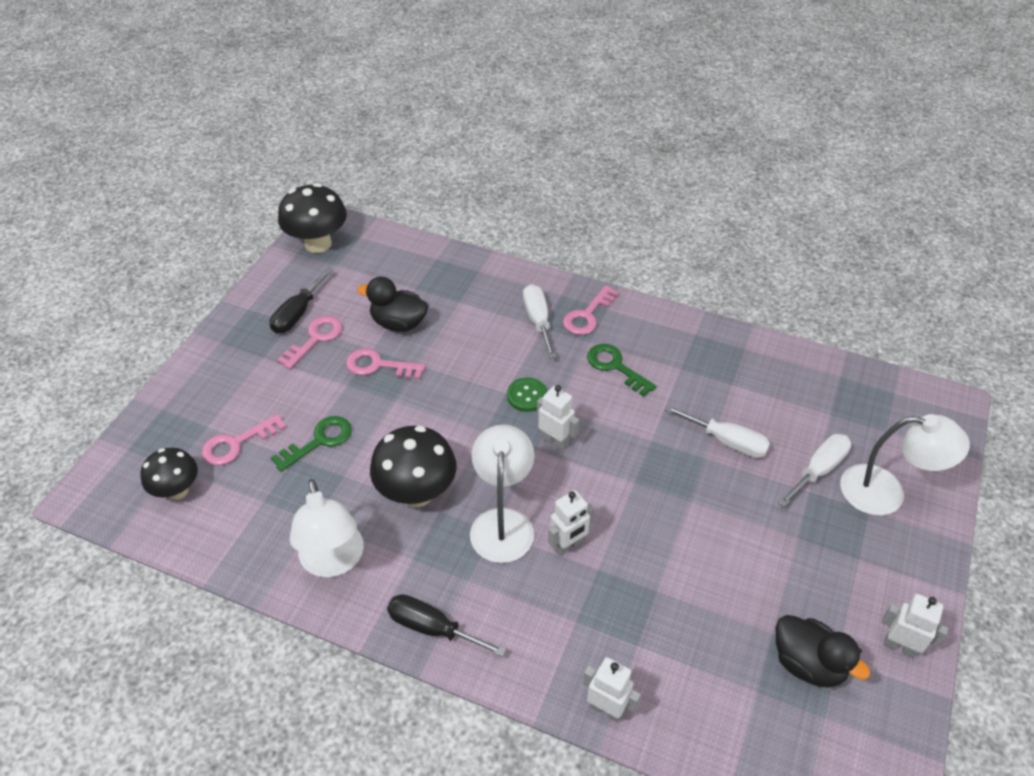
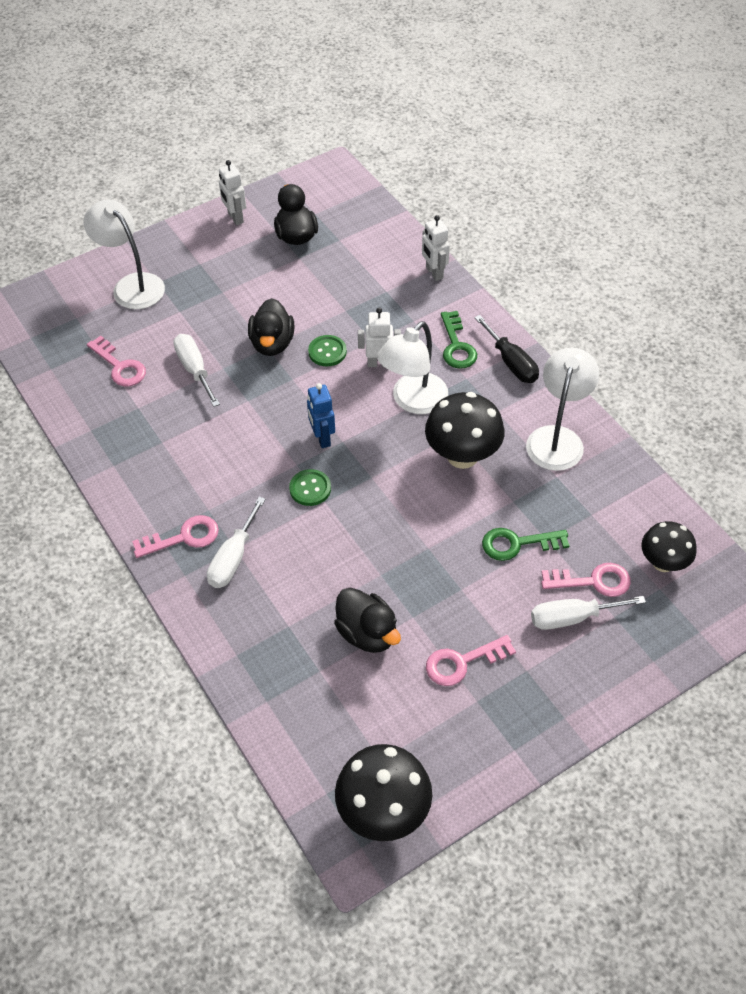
camera: 145 degrees left, 5 degrees up
(298, 314) = (463, 709): black screwdriver -> none
(378, 365) = (419, 593): pink key -> pink key (120, 366)
(555, 441) = (322, 438): white robot -> blue robot
(615, 367) = (212, 473): green key -> green key (457, 346)
(629, 529) = (327, 352): none -> green button
(688, 507) = (272, 343): none -> black duck
(818, 470) = (156, 319): white screwdriver -> white screwdriver (572, 618)

